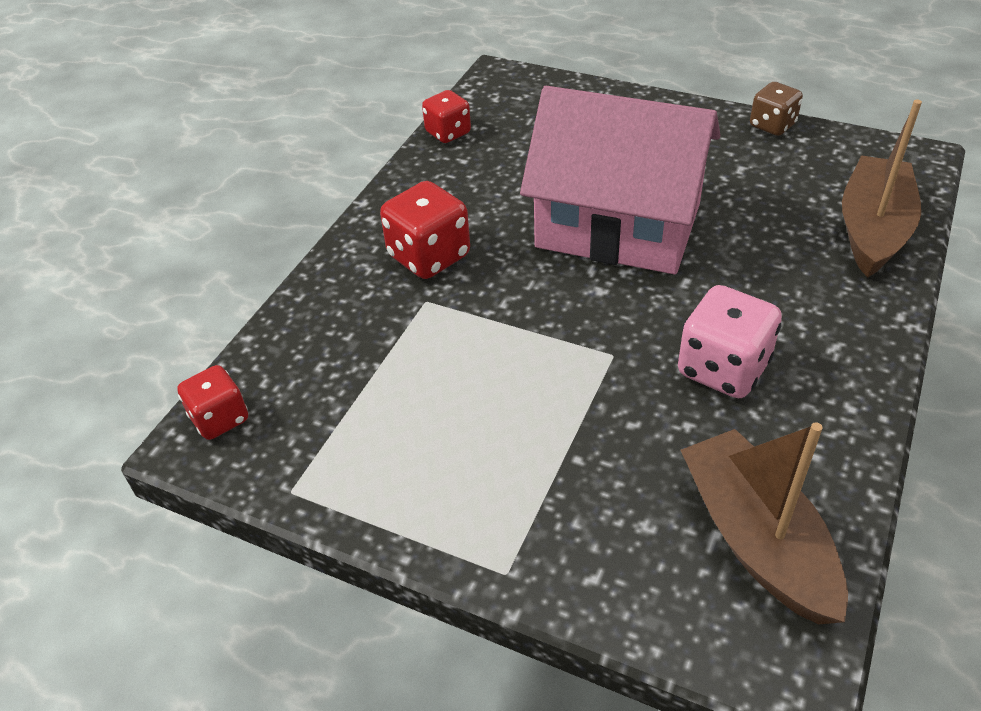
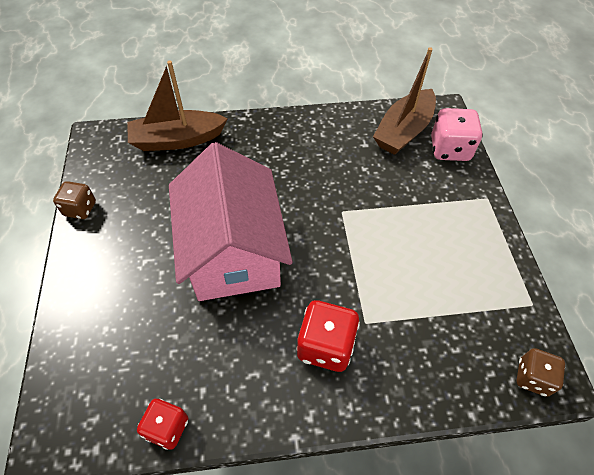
camera: 125 degrees left, 10 degrees up
(220, 419) = (532, 377): red dice -> brown dice
(723, 369) = (321, 167): pink dice -> pink dice (450, 149)

